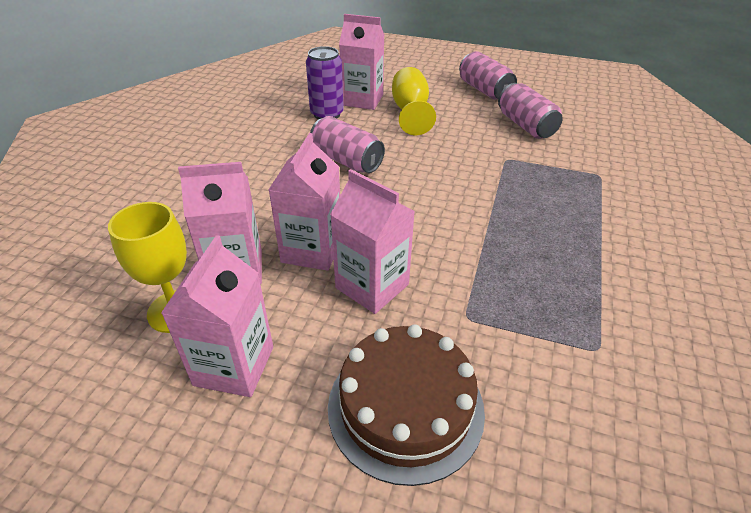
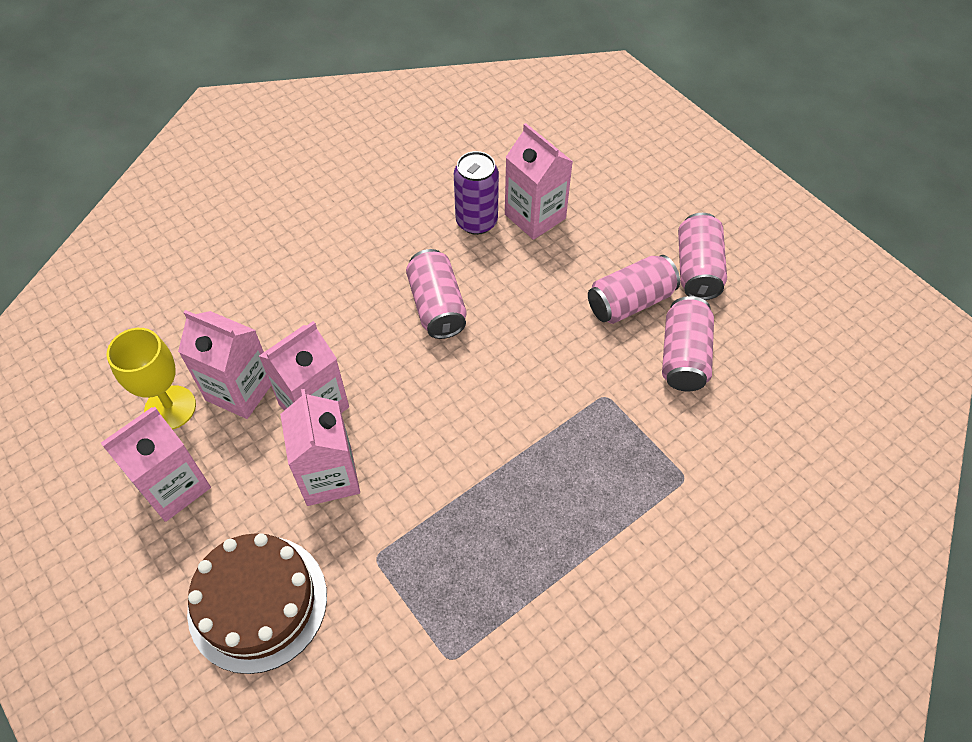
camera: 35 degrees right, 15 degrees up
(410, 112) = (570, 264): yellow goblet -> none
(466, 115) = (630, 302): none -> pink can

